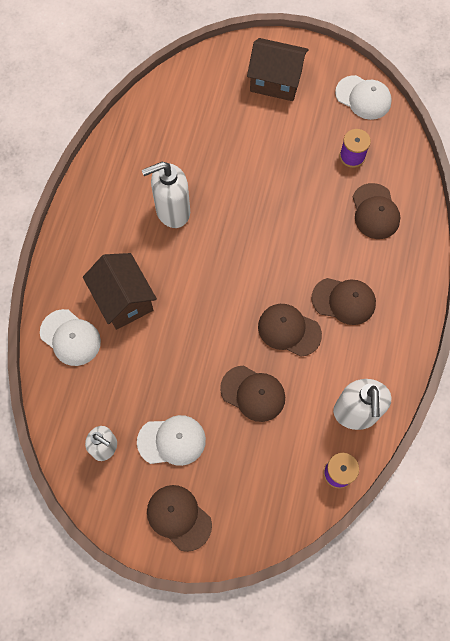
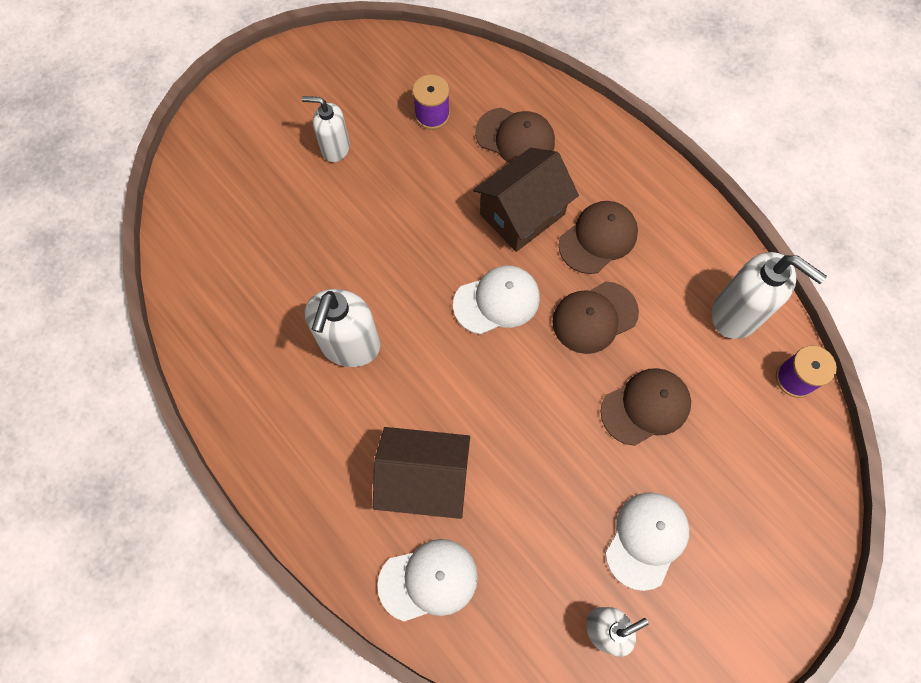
camera: 55 degrees left, 0 degrees up
(179, 517) = (747, 593): brown cap -> none
(275, 81) = (275, 126): brown house -> brown house (522, 214)
(287, 121) = (335, 148): none -> white soap dispenser
(363, 98) = (370, 57): white cap -> white cap (497, 301)

